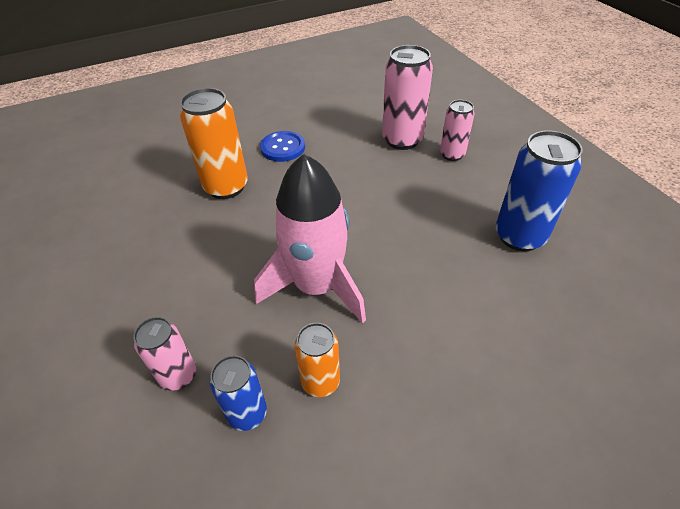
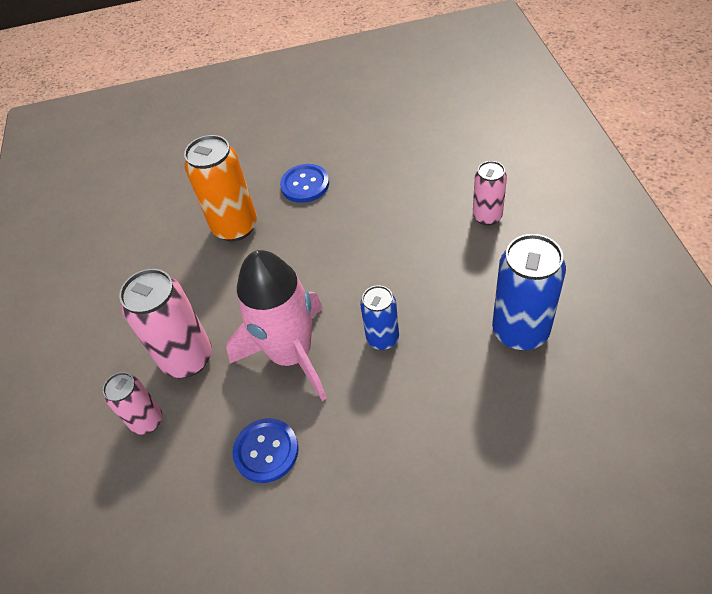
camera: 20 degrees right, 5 degrees up
(247, 413) = (196, 467): blue can -> blue can (382, 338)
(320, 381) = (266, 451): orange can -> blue button
(402, 140) = (437, 189): pink can -> pink can (187, 358)

